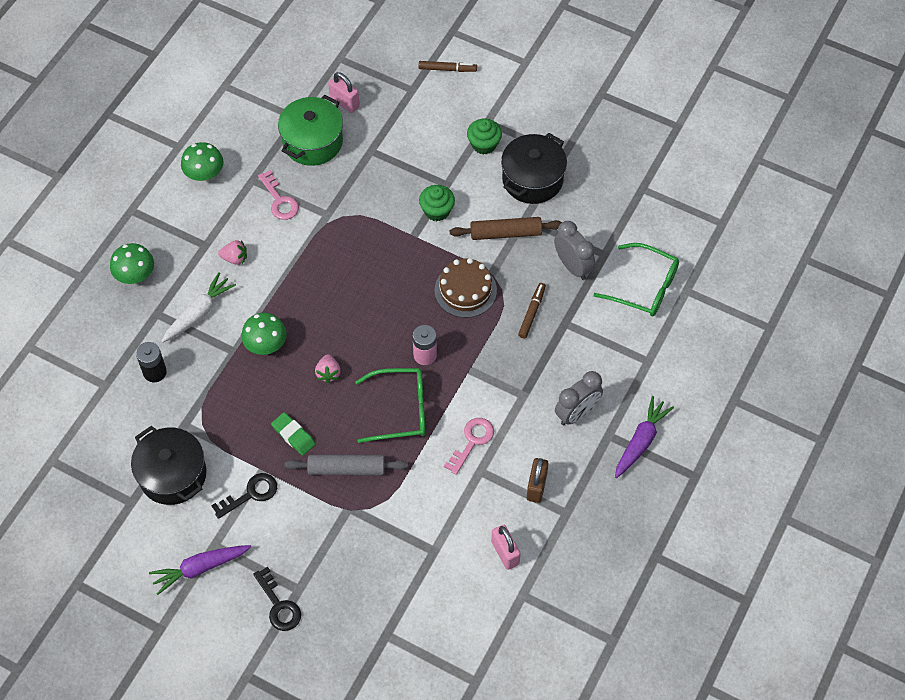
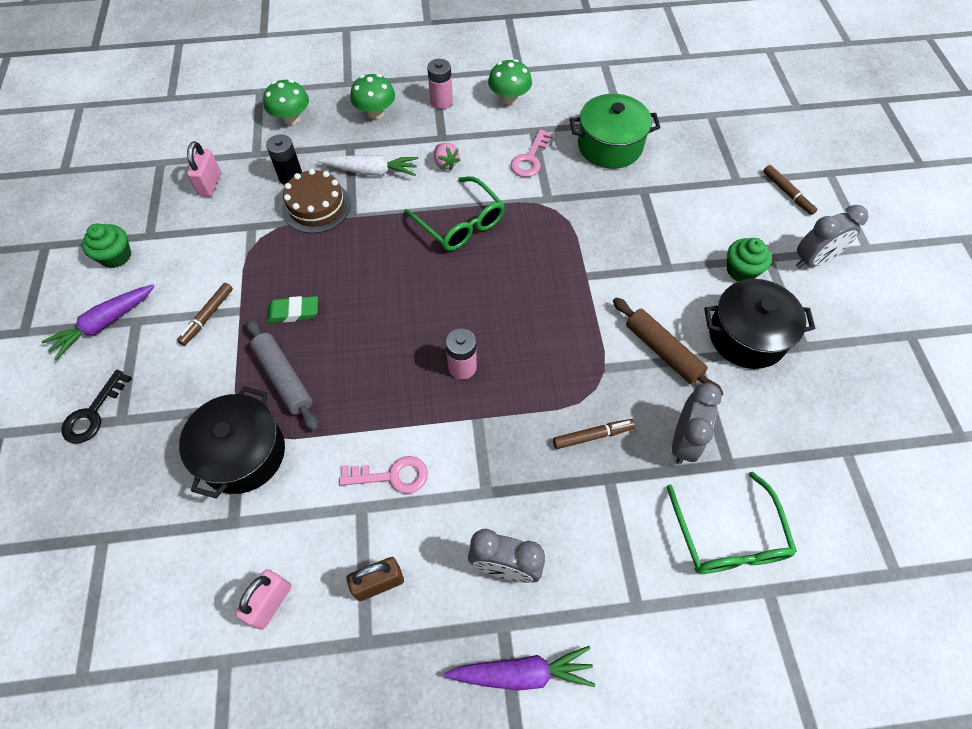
camera: 55 degrees right, 0 degrees up
(165, 222) = (441, 101): none -> pink battery
(173, 475) = (194, 247): black pot -> black pot (243, 454)
(200, 568) = (104, 324): purple carrot -> purple carrot turned 75 degrees counterclockwise
(251, 494) = (208, 316): black key -> brown marker
(266, 344) = (376, 234): green mushroom -> green mushroom (291, 118)
(293, 435) = (293, 312): green eraser -> green eraser turned 75 degrees clockwise
(328, 373) = (381, 299): pink strawberry -> none
(344, 103) = (671, 143): pink padlock -> pink padlock (210, 184)
(400, 410) = (383, 383): green glasses -> green glasses (460, 223)
(437, 211) = (631, 277): green cupcake -> green cupcake (116, 256)
(465, 290) = (565, 356): brown cake -> brown cake (316, 206)
(510, 98) = (814, 260): none -> grey clock

